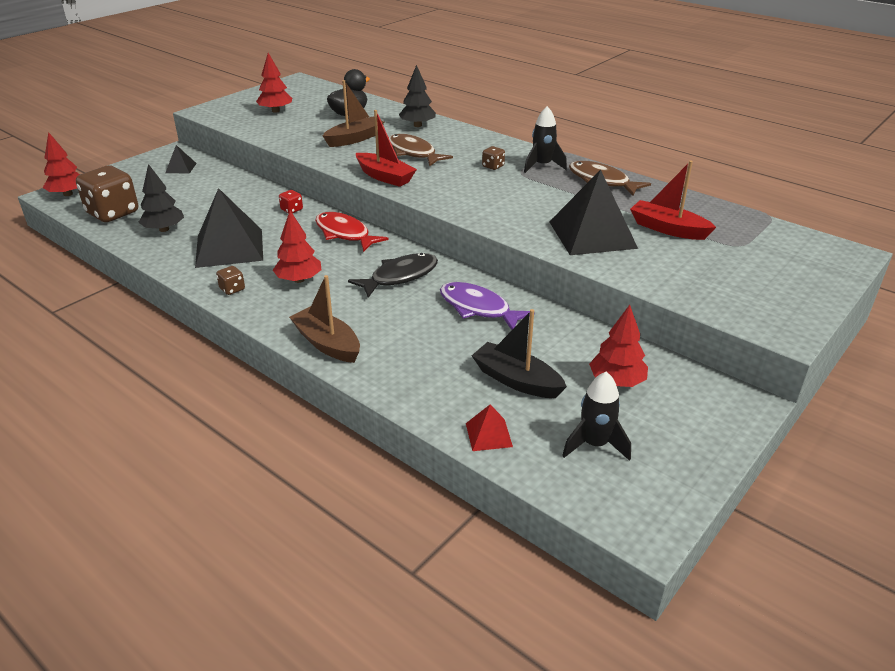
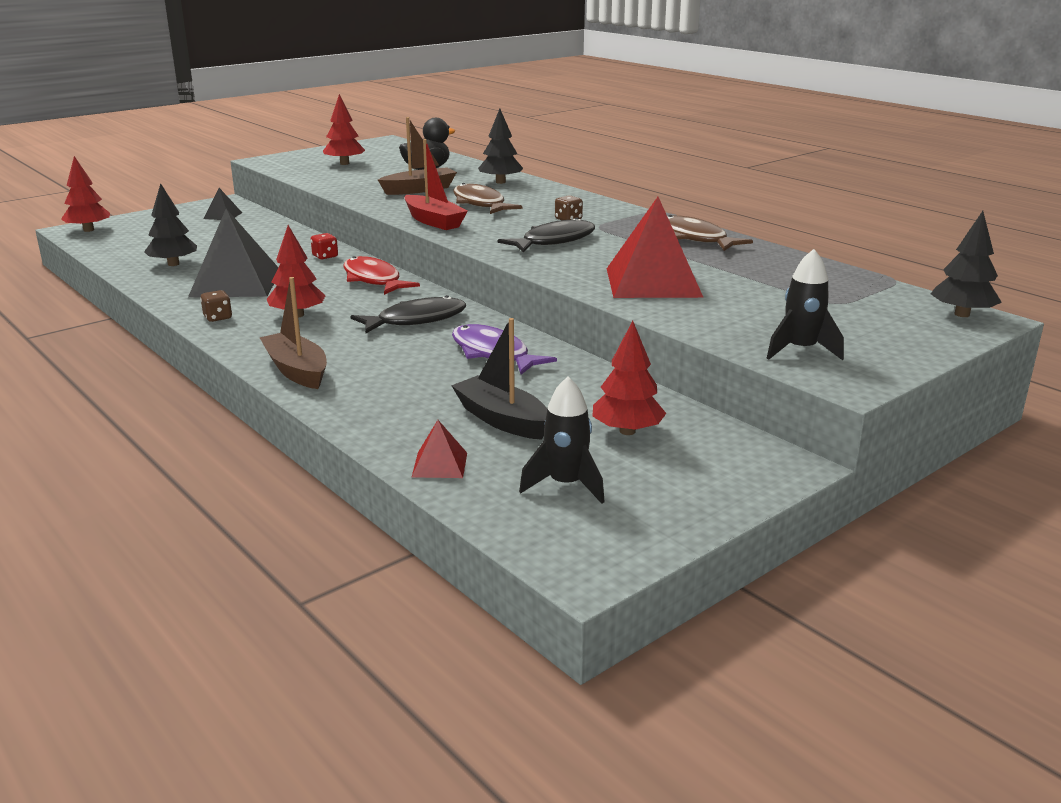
camera: 10 degrees right, 10 degrees down
(113, 213) = (126, 248): brown dice -> none
(493, 193) = (554, 241): none -> black fish
(542, 166) = (629, 222): black rocket -> black rocket (800, 350)
(592, 234) = (653, 282): black pyramid -> red pyramid
(668, 229) = (752, 283): red boat -> none
(833, 250) = (961, 314): none -> black tree

